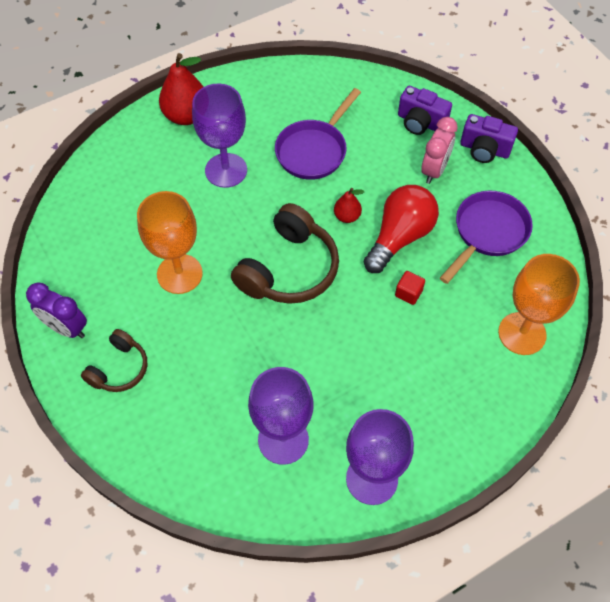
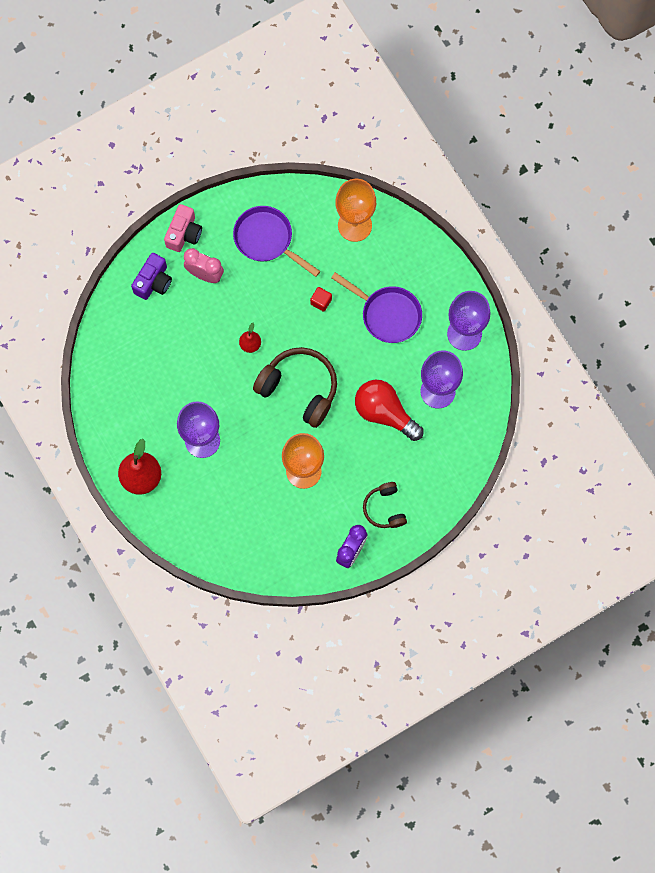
camera: 90 degrees left, 15 degrees up
(119, 368) = (384, 508): brown headphones -> brown headphones turned 135 degrees counterclockwise
(314, 150) = (182, 369): purple pan -> purple pan (387, 314)
(399, 237) = (270, 305): red light bulb -> red light bulb (385, 413)
(484, 149) = (184, 234): purple camera -> pink camera

